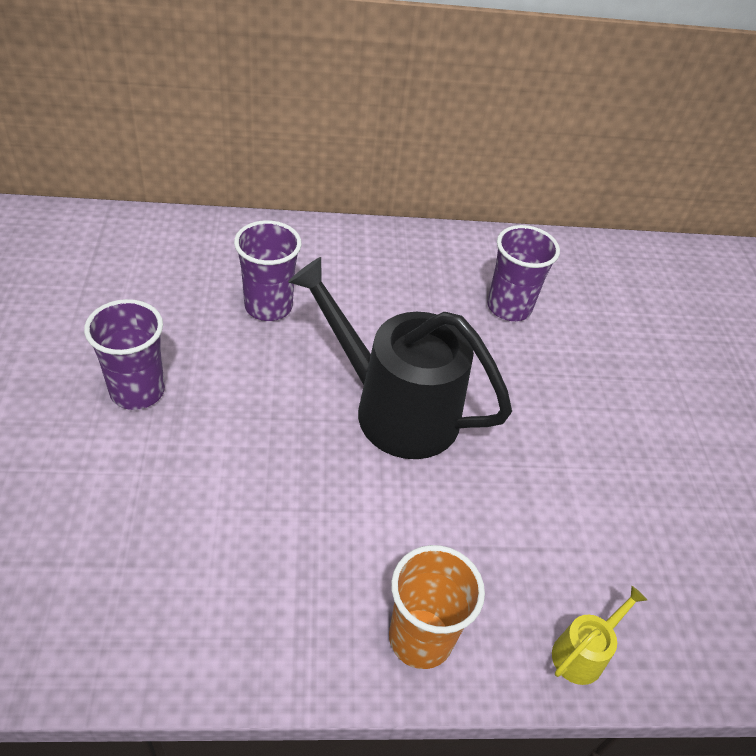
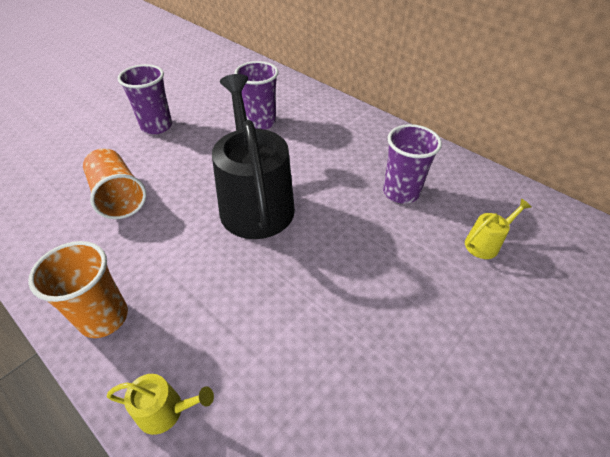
camera: 50 degrees right, 0 degrees up
(233, 512) = (118, 197): none -> orange cup
(622, 317) = (485, 243): none -> yellow watering can

